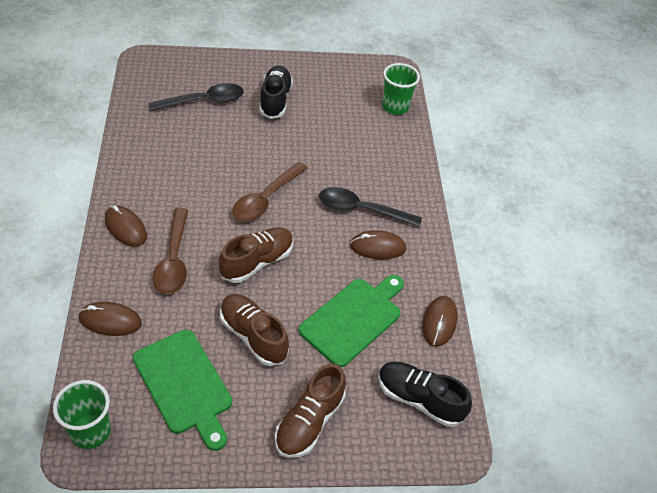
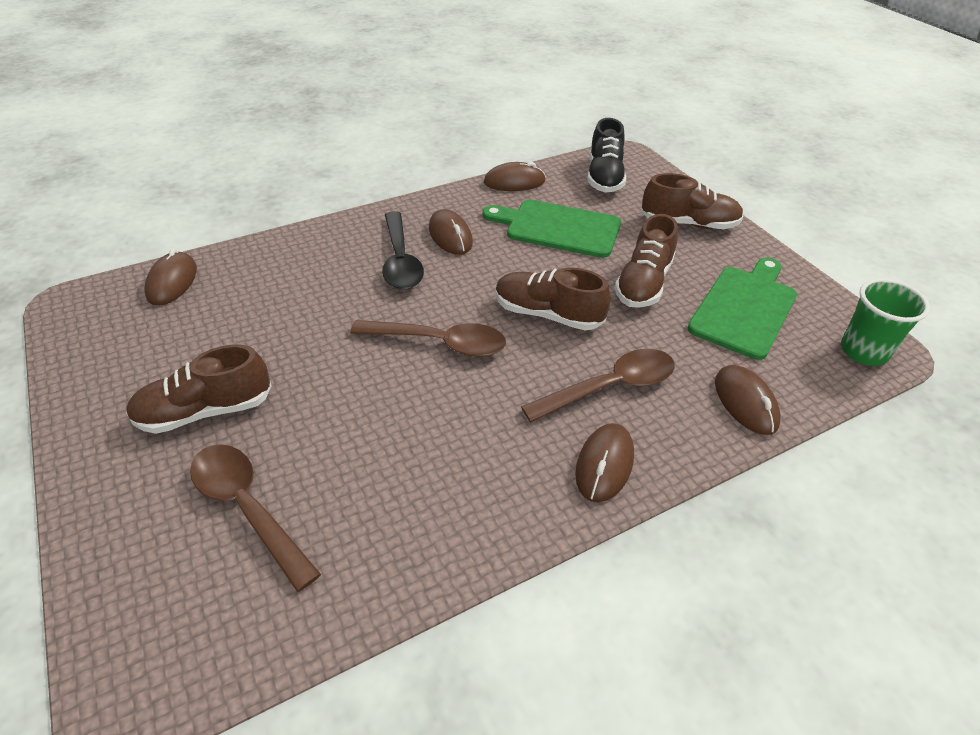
camera: 110 degrees left, 5 degrees down
(204, 101) = (247, 508): black spoon -> brown spoon
(275, 100) = (205, 411): black shoe -> brown shoe
(395, 107) = (172, 282): green cup -> brown mouse

